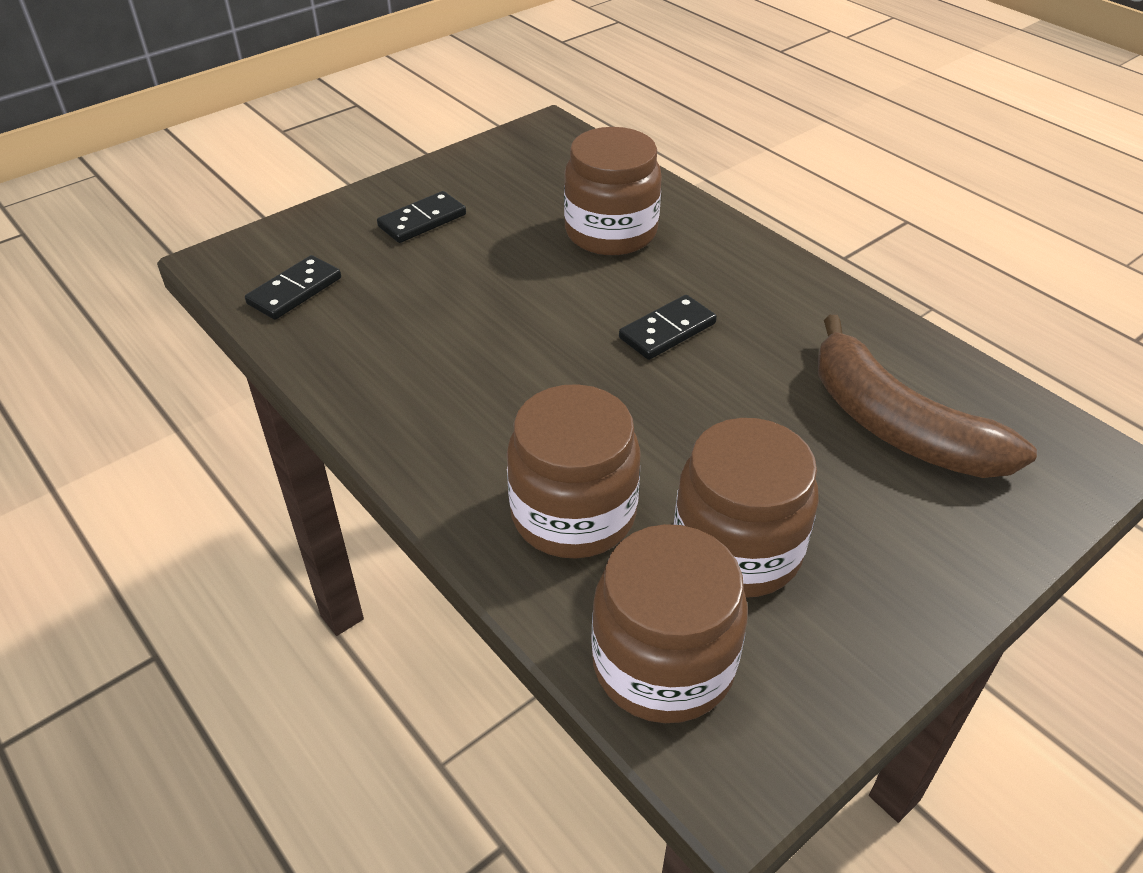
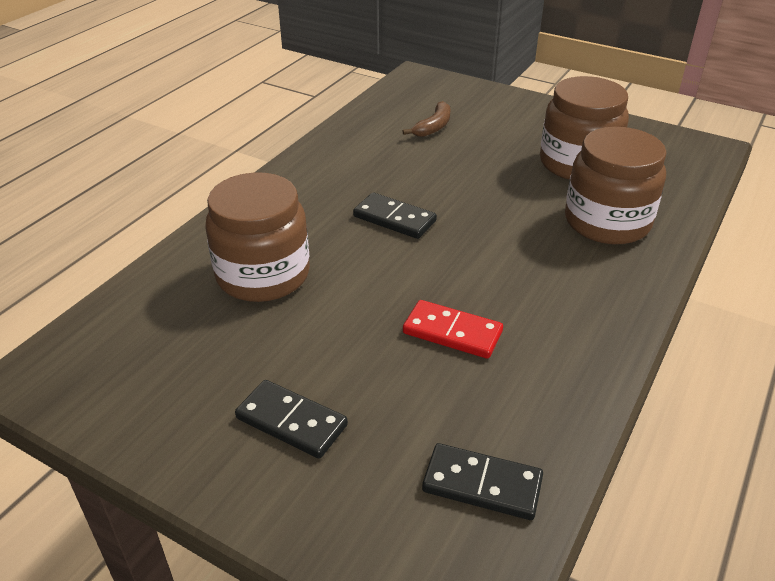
camera: 110 degrees left, 5 degrees down
(460, 321) = (452, 332): none -> red domino
(663, 663) = (673, 174): brown jar -> none
(896, 424) = (433, 127): brown banana -> brown banana, size x0.45

